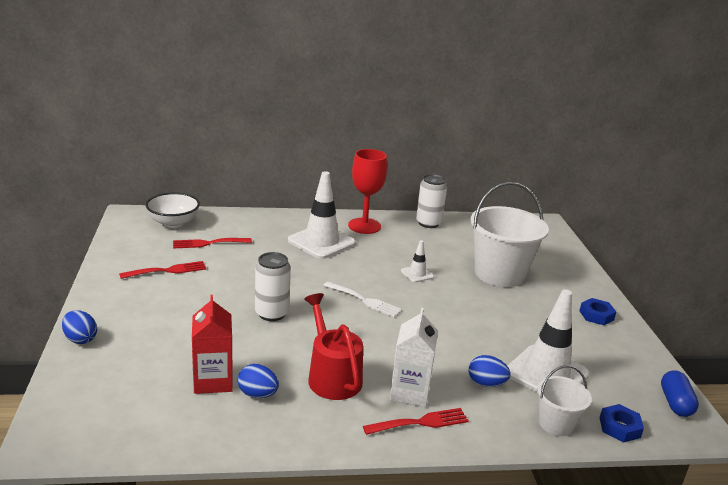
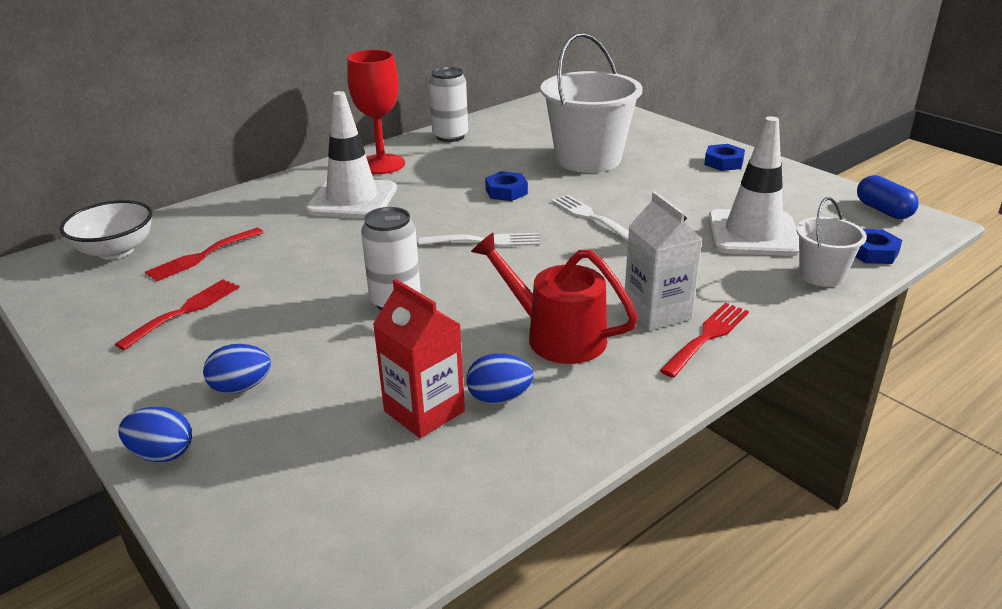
camera: 30 degrees left, 5 degrees up
(417, 274) = (506, 191): white traffic cone -> blue nut
(449, 313) = (590, 217): none -> white fork
(486, 383) = (715, 268): blue egg -> blue egg (241, 387)

